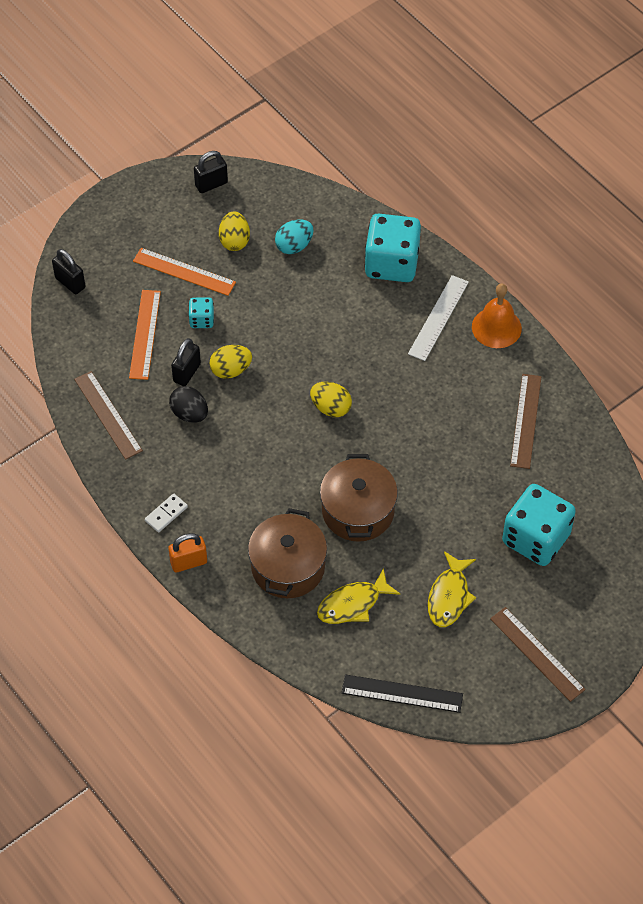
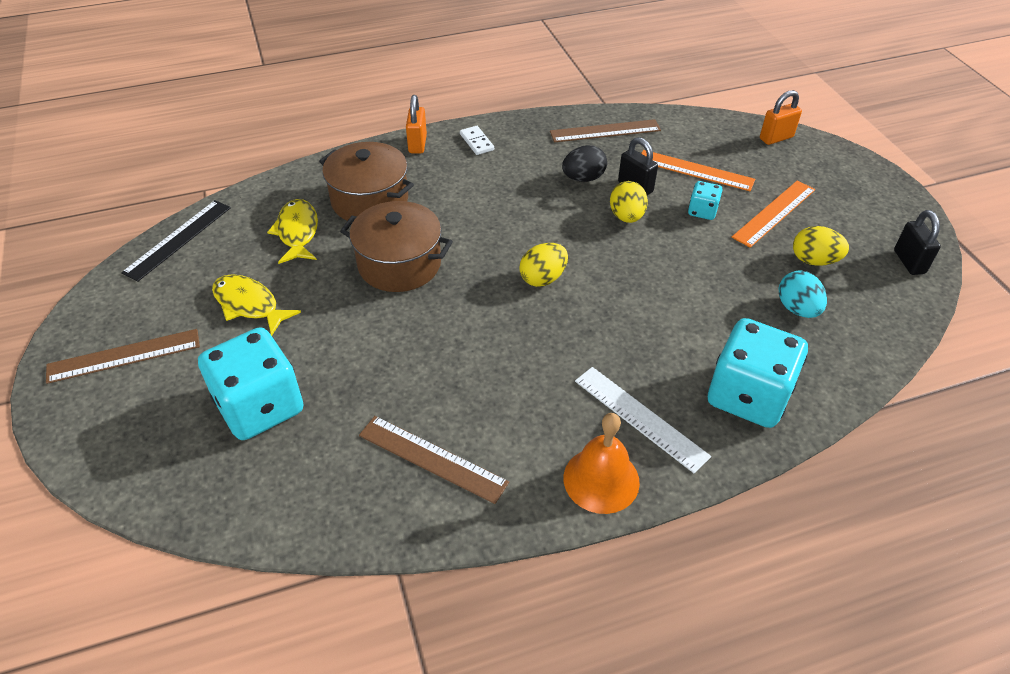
camera: 110 degrees right, 10 degrees down
(70, 283) = (776, 138): black padlock -> orange padlock

